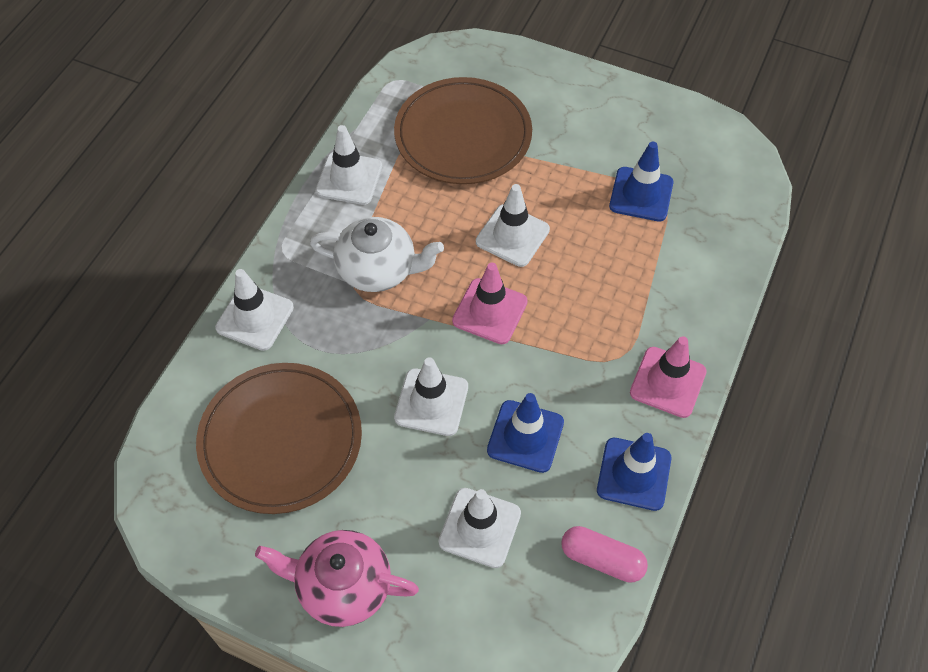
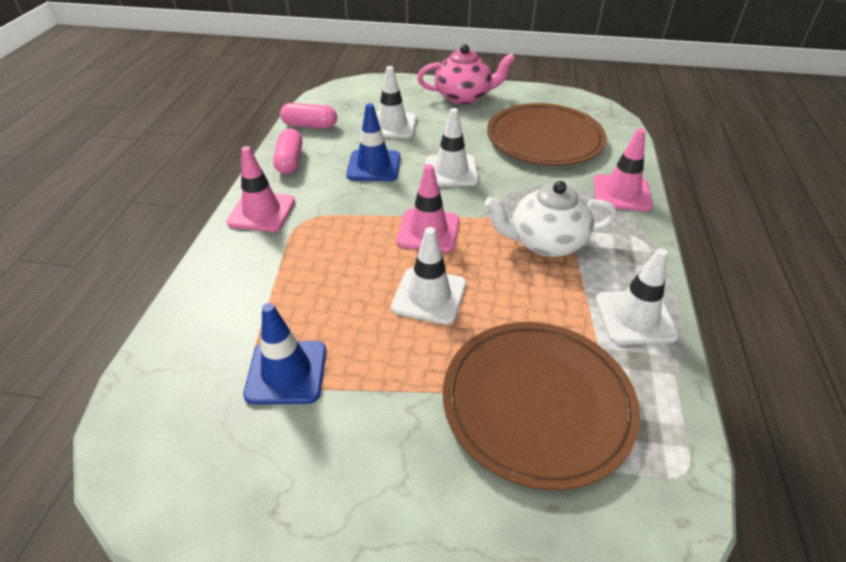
camera: 165 degrees right, 15 degrees down
(255, 317) = (621, 193): white traffic cone -> pink traffic cone
(634, 474) = (290, 161): blue traffic cone -> pink capsule

